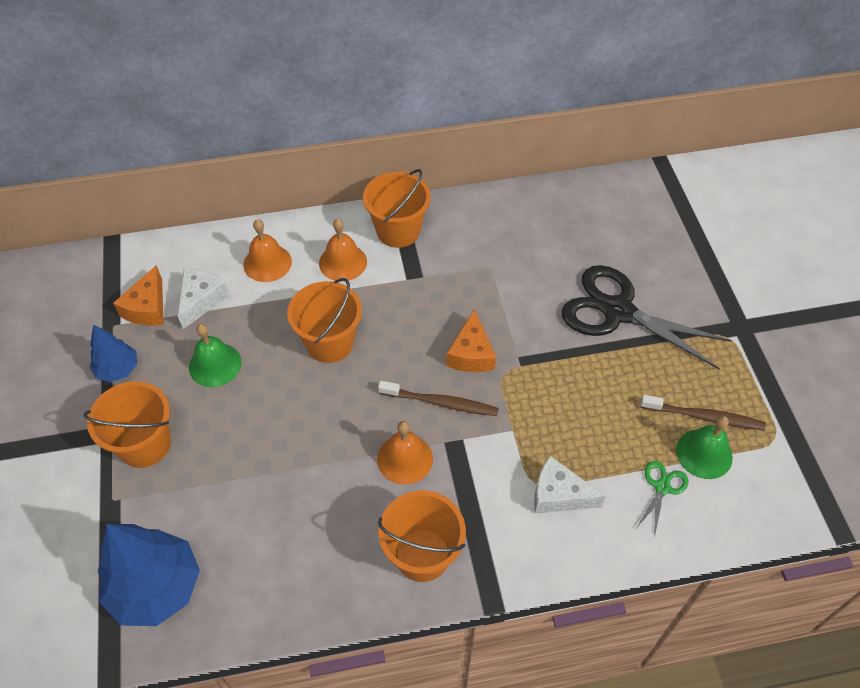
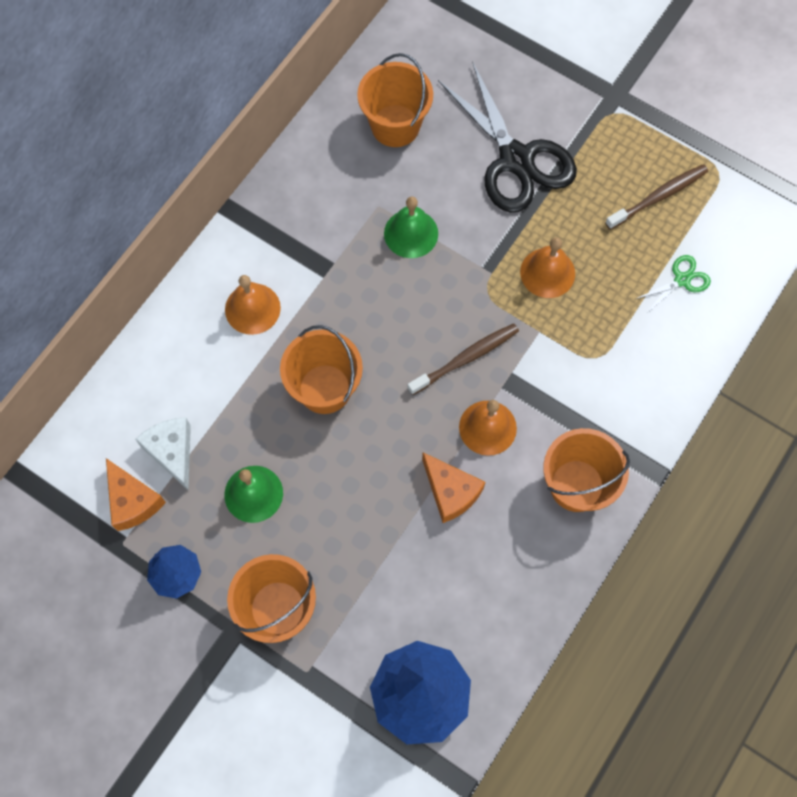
camera: 45 degrees left, 15 degrees up
(267, 263) = (188, 367): orange bell -> orange bell (547, 272)
(398, 231) = (266, 238): orange bucket -> orange bucket (395, 126)
(471, 354) = (445, 296): orange cheese -> orange cheese (451, 492)
(558, 495) = (621, 352): white cheese -> none
(618, 311) = (516, 159): black scissors -> black scissors turned 105 degrees counterclockwise
(662, 487) = (682, 280): green scissors -> green scissors turned 75 degrees clockwise
(704, 453) = (684, 227): green bell -> green bell (411, 233)

